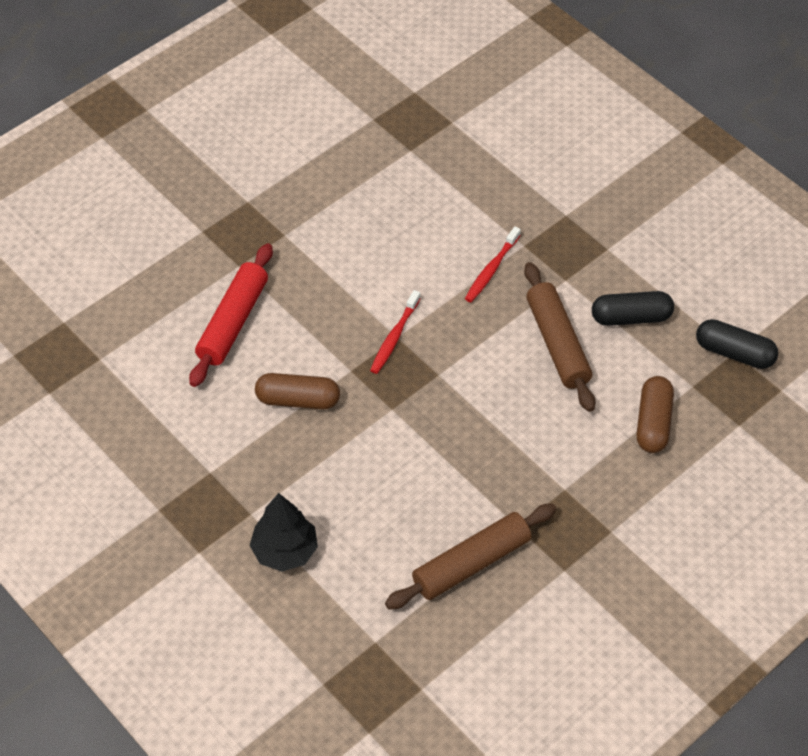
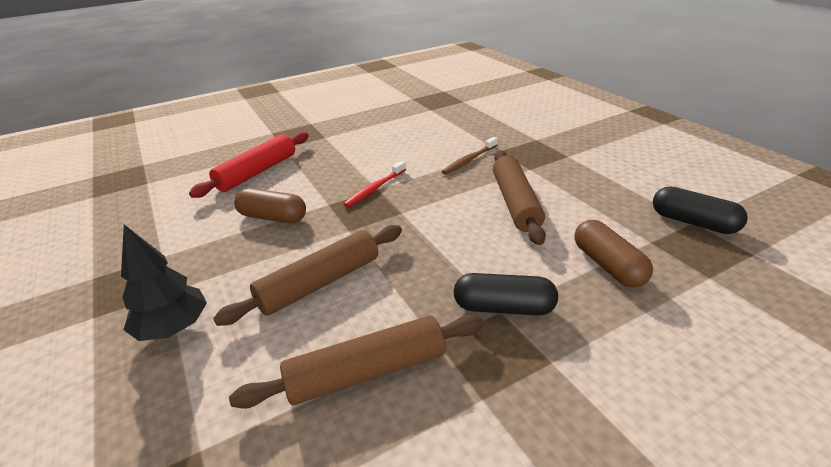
camera: 15 degrees right, 20 degrees down
(393, 482) = (320, 283): none -> brown rolling pin
(491, 270) = (469, 160): red toothbrush -> brown toothbrush
(631, 317) = (586, 193): black capsule -> black capsule (504, 308)
(653, 423) = (608, 265): brown capsule -> brown capsule turned 45 degrees counterclockwise

